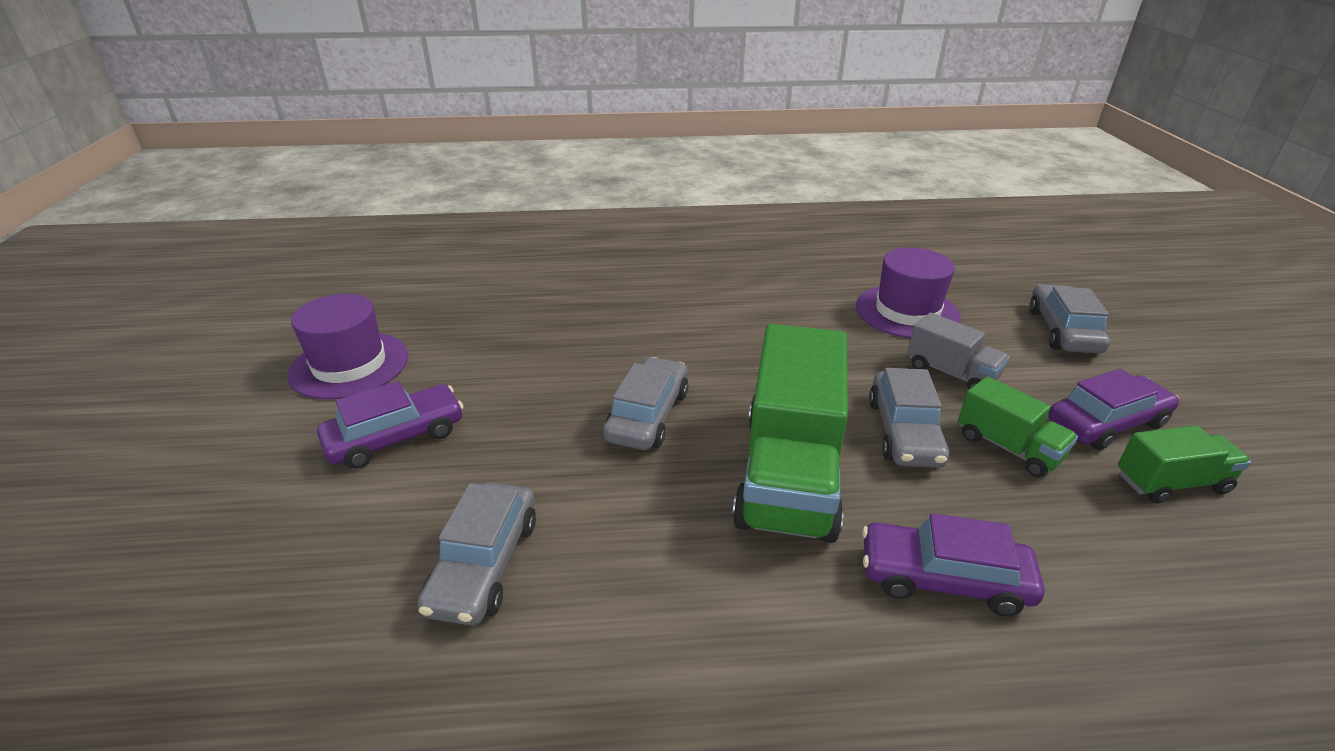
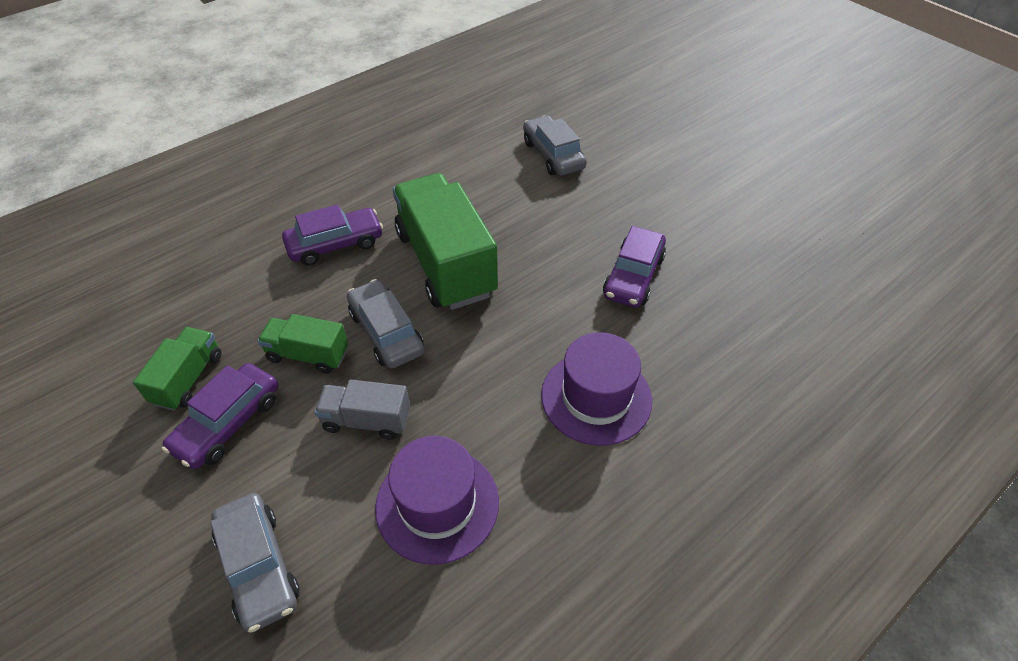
camera: 145 degrees right, 15 degrees up
(349, 365) = (782, 200): purple hat -> purple hat (596, 397)
(396, 437) = (678, 179): purple car -> purple car (633, 276)
(648, 415) = (562, 259): grey car -> none
(1171, 483) = (188, 379): green truck -> green truck turned 150 degrees clockwise

